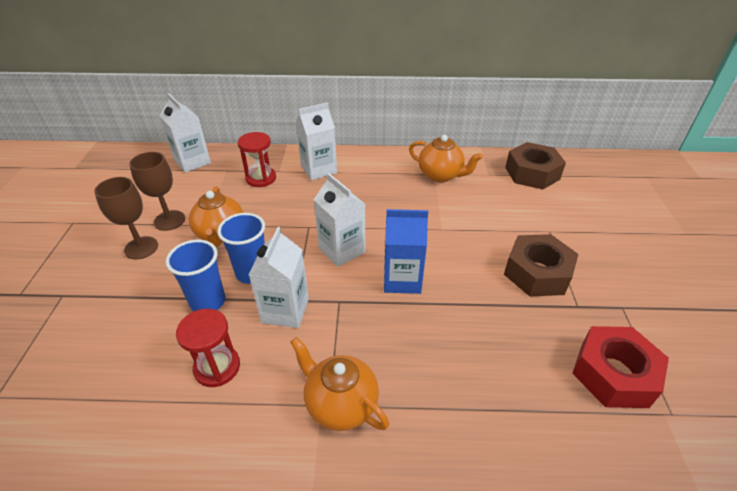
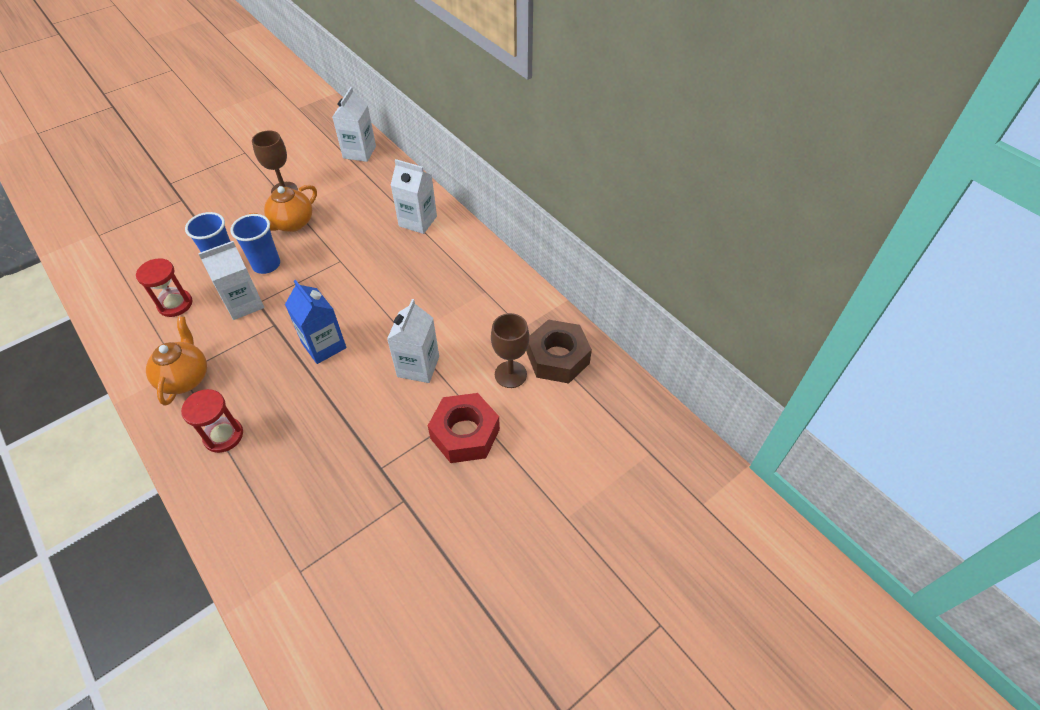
camera: 50 degrees right, 10 degrees up
(141, 248) = (247, 199): brown goblet -> brown goblet (510, 374)
(261, 178) = (374, 199): red hourglass -> red hourglass (223, 436)
(342, 250) = (329, 294): white carton -> white carton (418, 366)
(441, 175) = (486, 297): orange teapot -> none
(537, 273) = (401, 424): brown nut -> none
(613, 374) = (317, 519): red nut -> red nut (465, 434)

